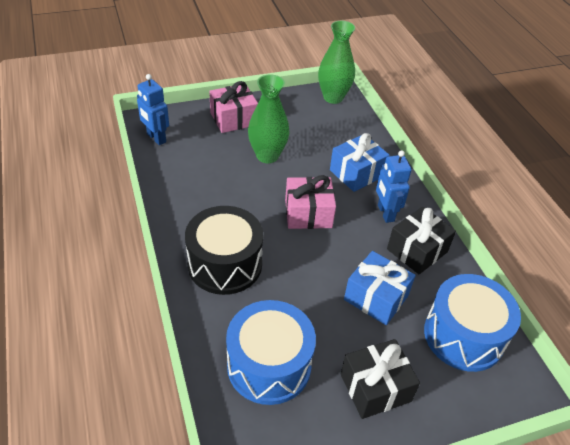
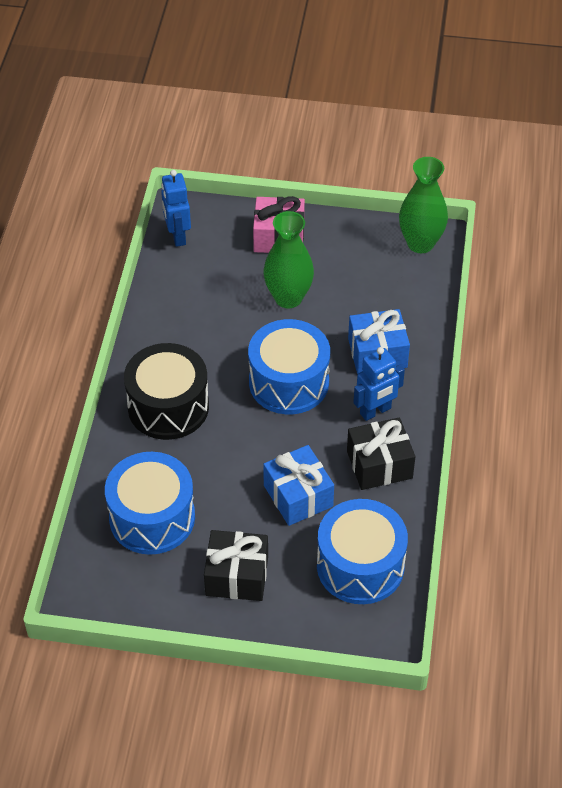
camera: 30 degrees right, 5 degrees up
(308, 213) = (289, 382): pink gift -> blue drum
(385, 213) = (375, 411): blue robot -> blue robot turned 135 degrees counterclockwise

